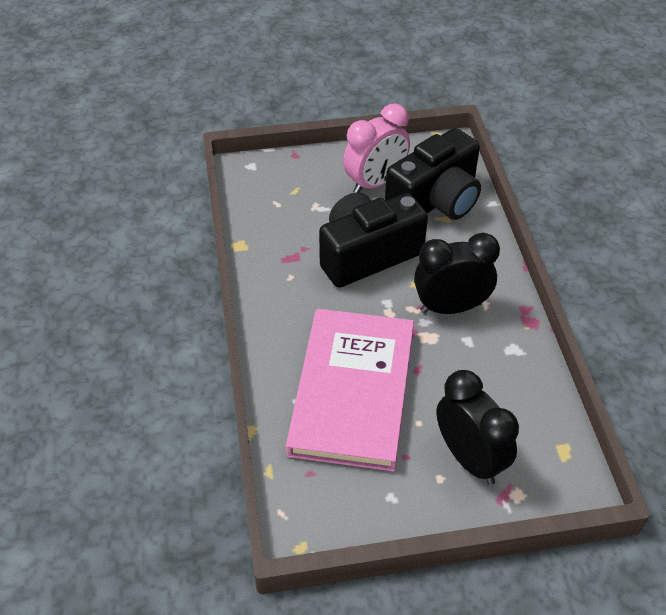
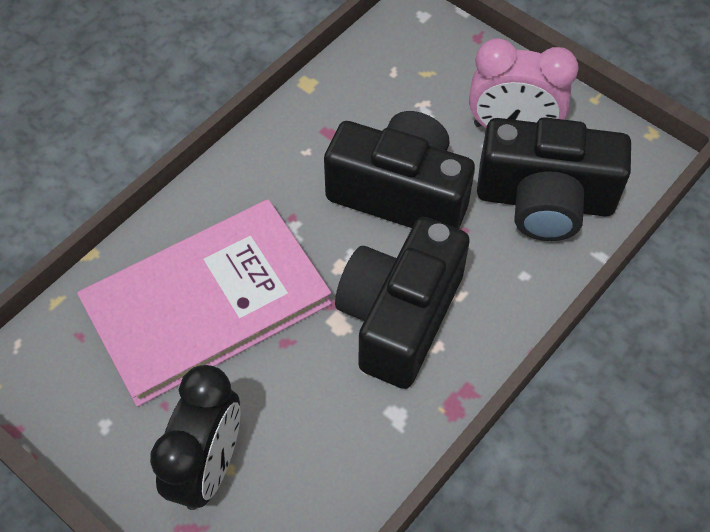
camera: 50 degrees right, 10 degrees up
(451, 307) = (399, 317): black clock -> black camera

